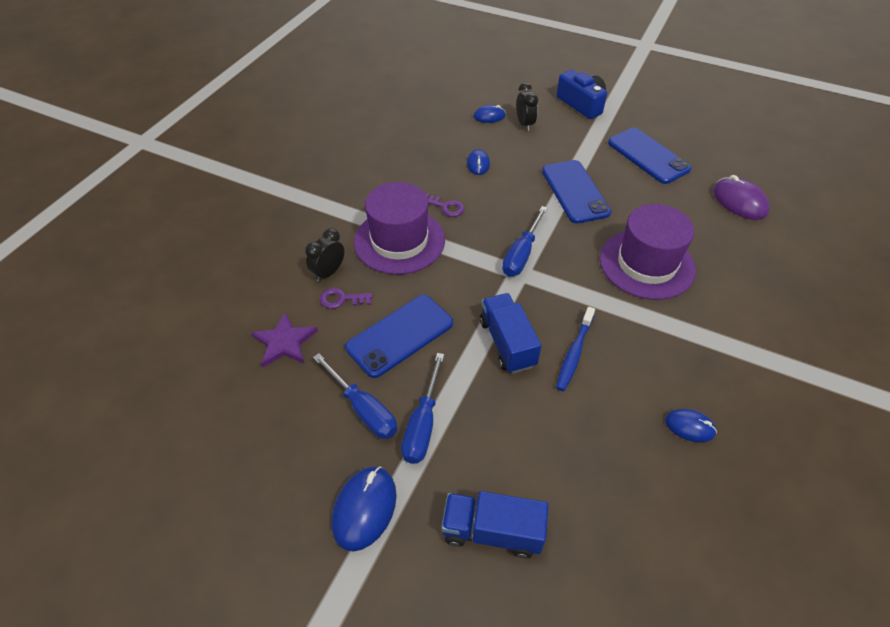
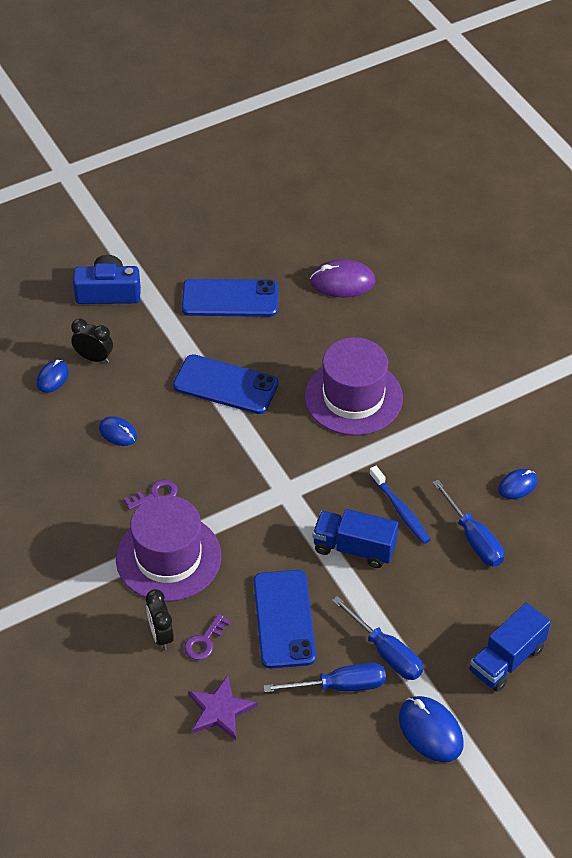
camera: 55 degrees left, 0 degrees up
(521, 254) = (267, 476): blue screwdriver -> blue screwdriver (473, 538)

